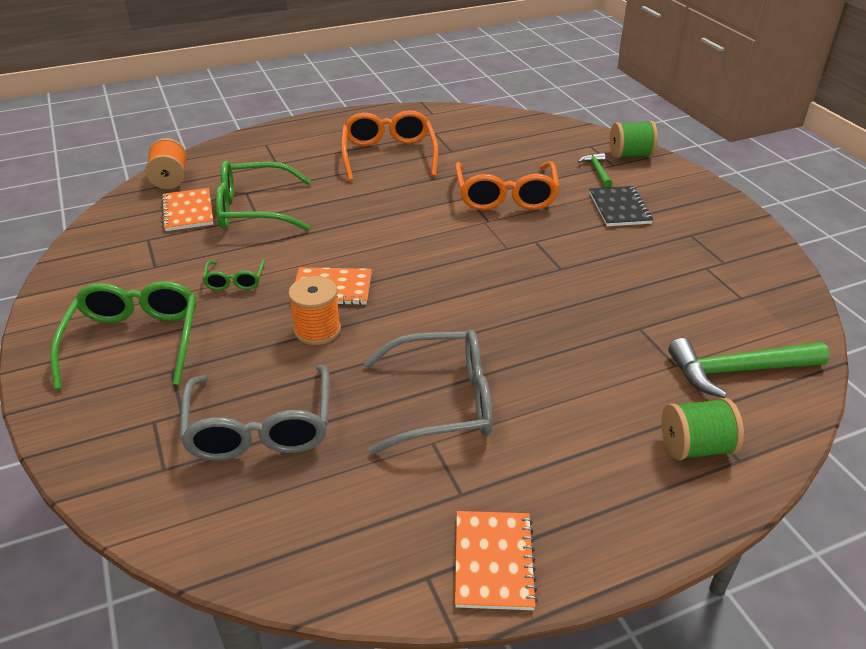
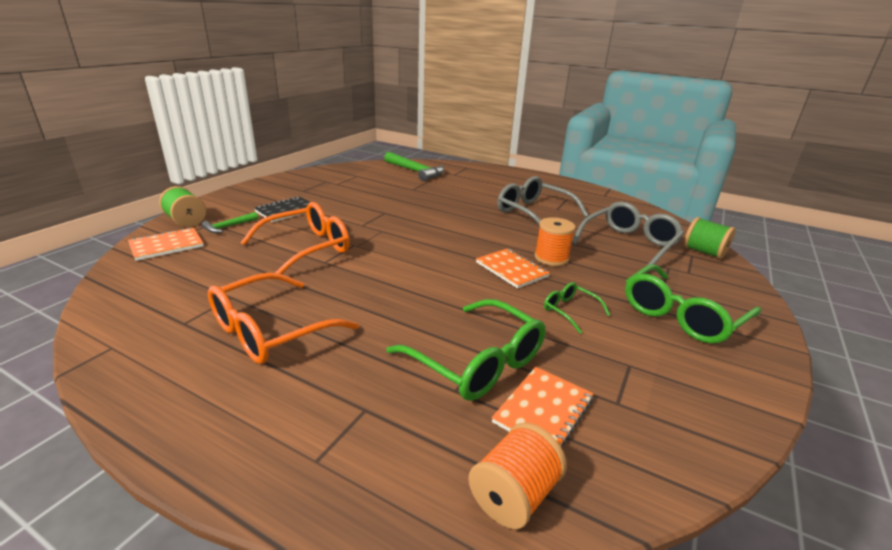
camera: 130 degrees left, 10 degrees down
(235, 280) = (570, 311): green glasses -> green glasses turned 90 degrees counterclockwise
(493, 561) = (578, 189): orange notebook -> orange notebook (166, 245)
(695, 447) = (472, 172): green spool -> green spool (704, 252)

